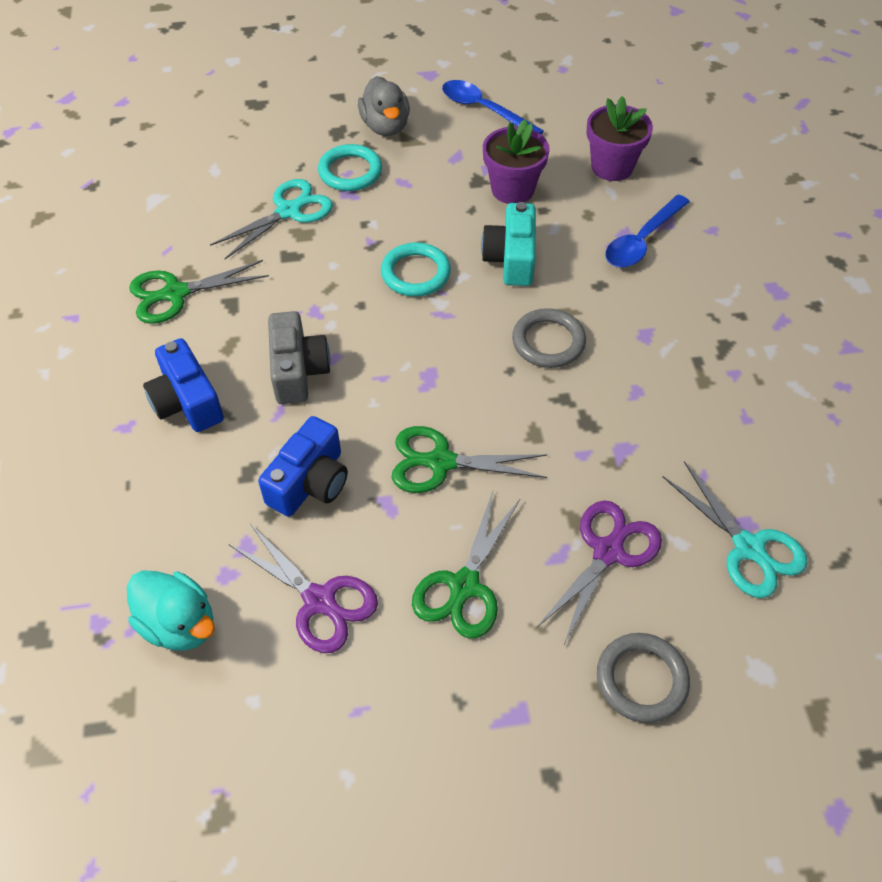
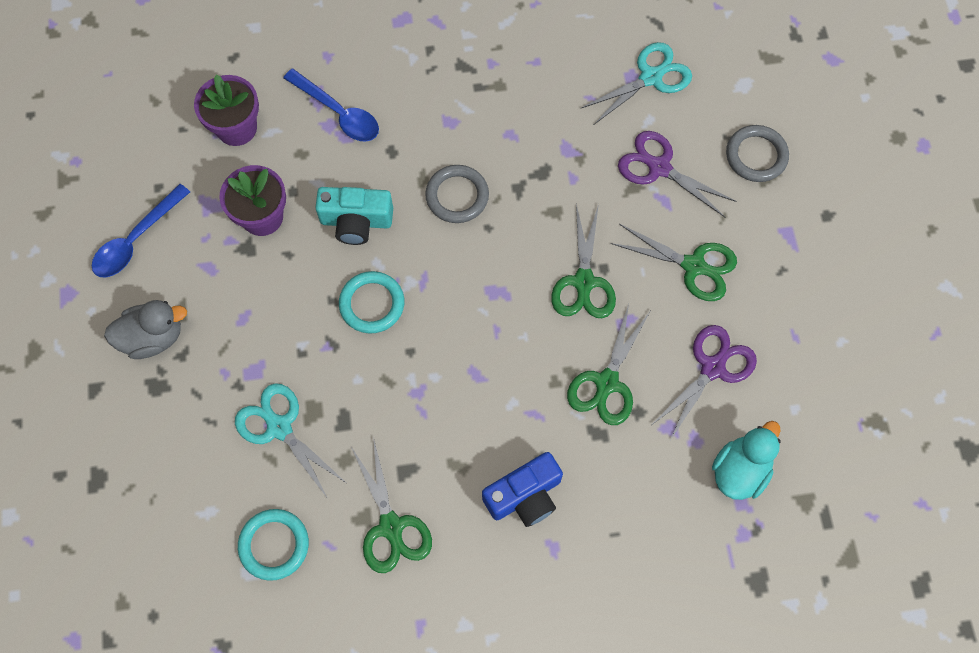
camera: 90 degrees left, 15 degrees up
(298, 370) = (489, 401): grey camera -> none
(310, 482) = (607, 382): blue camera -> green scissors
(350, 172) = (223, 370): turquoise ring -> turquoise ring (274, 545)

